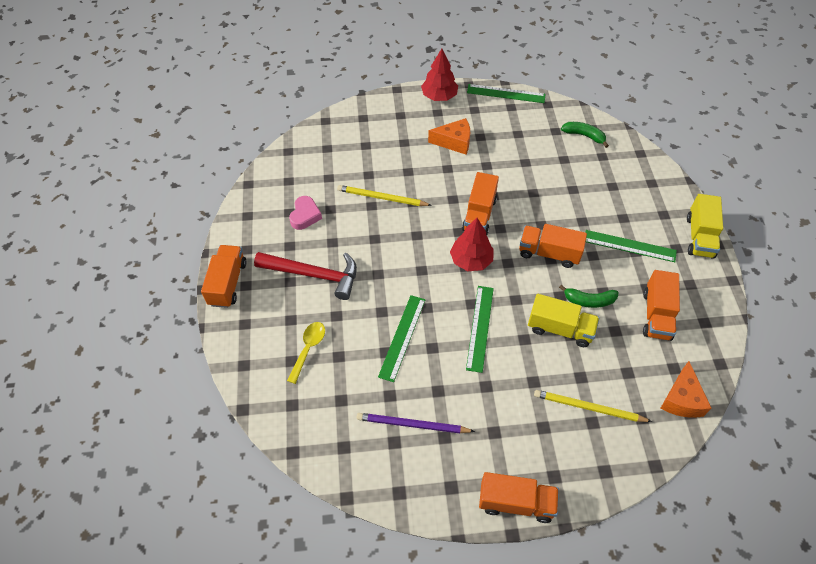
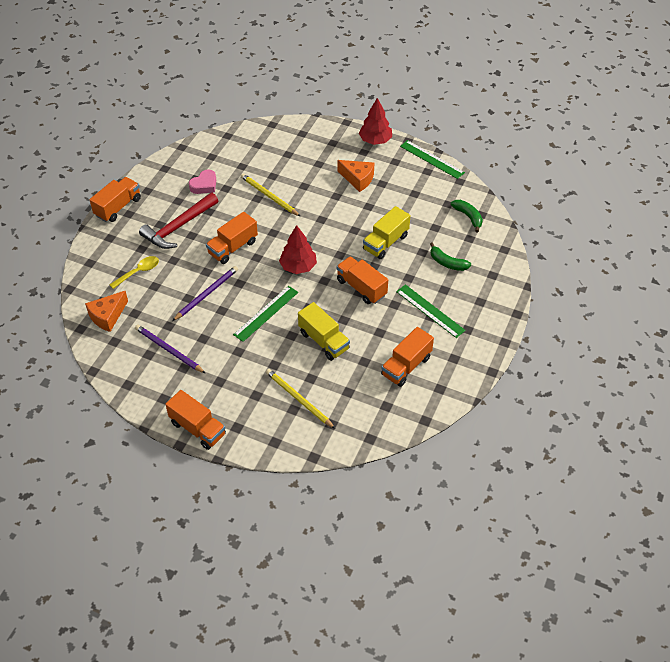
camera: 30 degrees right, 5 degrees down
(313, 275) = (179, 227): red hammer -> red hammer turned 90 degrees clockwise
(402, 337) = (207, 294): green ruler -> purple pencil
(479, 214) = (332, 238): orange truck -> orange truck (233, 247)
(589, 301) = (362, 333): green banana -> green banana (447, 263)
(681, 399) = (372, 427): orange cheese -> orange cheese (107, 316)
(699, 237) = (494, 330): yellow truck -> yellow truck (385, 242)

